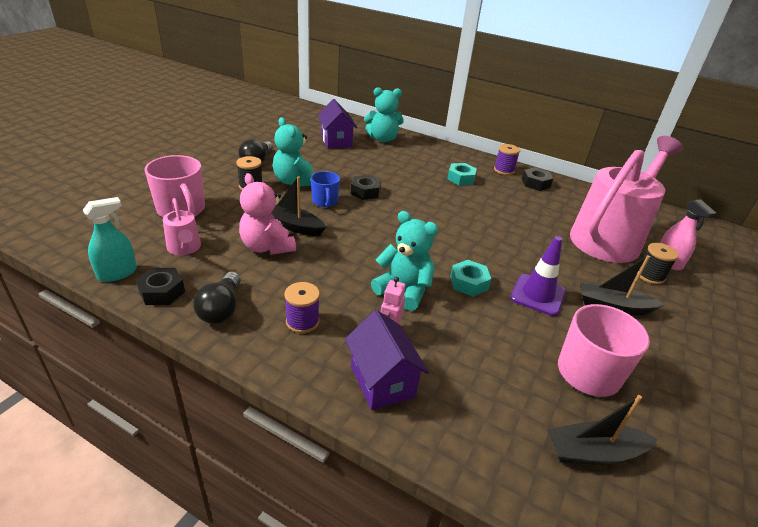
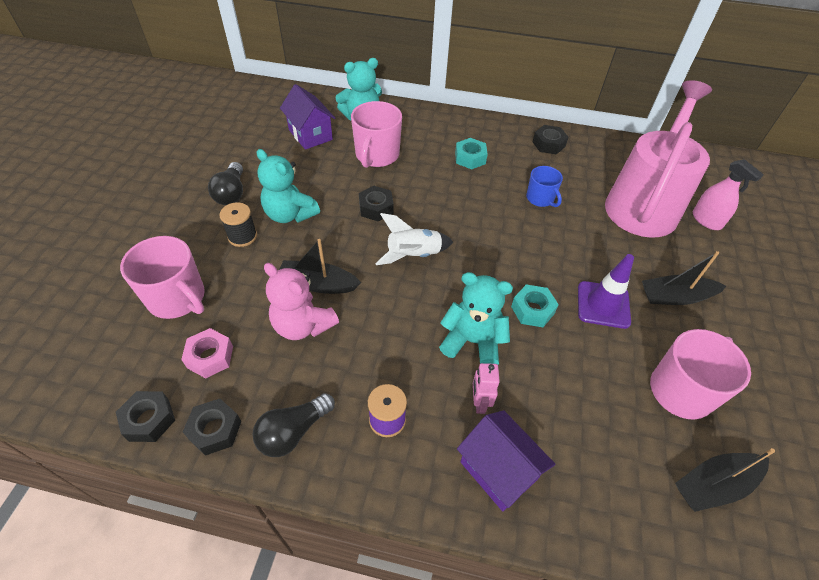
camera: 15 degrees left, 15 degrees up
(117, 273) = (149, 420): turquoise spray bottle -> black nut
(185, 248) = (210, 357): pink watering can -> pink nut
(221, 309) = (293, 432): black light bulb -> black light bulb turned 60 degrees clockwise
(325, 201) = (337, 236): blue mug -> blue mug (540, 198)
(381, 226) = (413, 255): none -> white rocket
(383, 162) = (377, 155): none -> pink mug
(504, 170) = (510, 133): purple spool -> none
(650, 276) = (696, 245): black spool -> none

